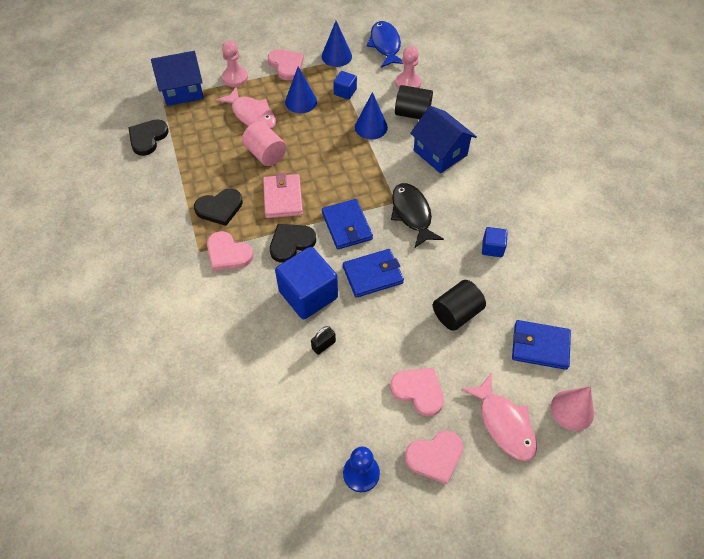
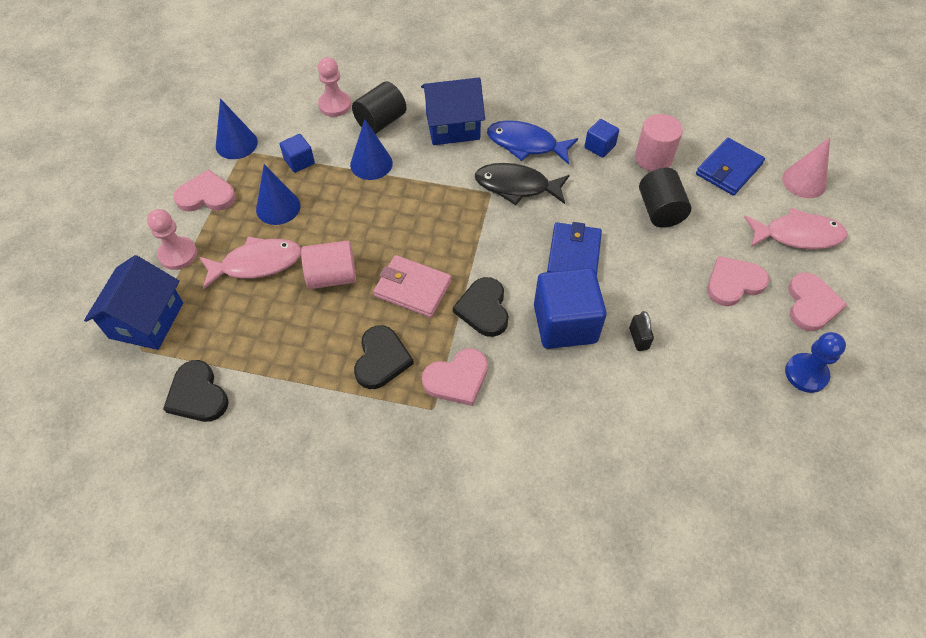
camera: 60 degrees left, 0 degrees up
(347, 226) = (494, 248): blue wallet -> none
(385, 45) = (261, 96): blue fish -> blue fish (526, 144)
(509, 288) = (653, 158): none -> pink cylinder

